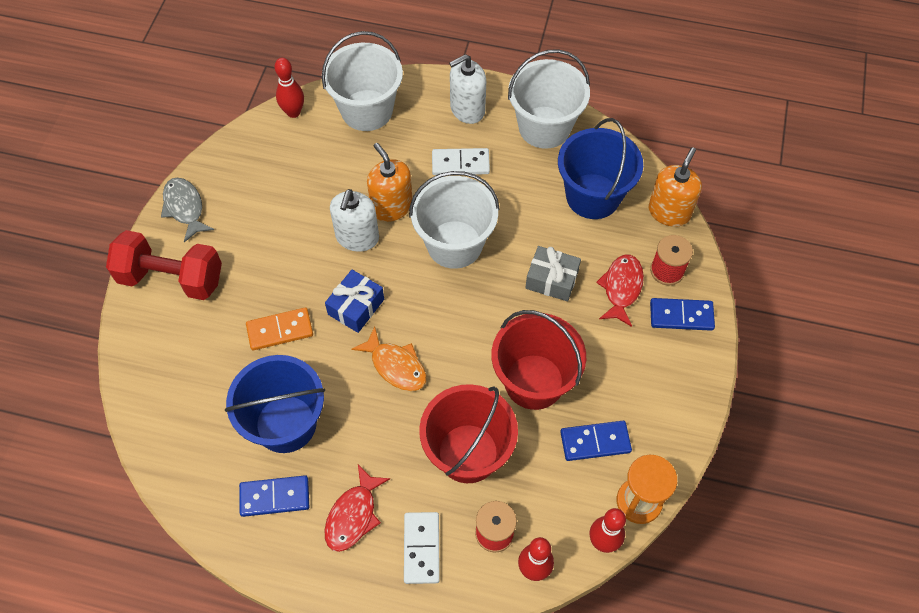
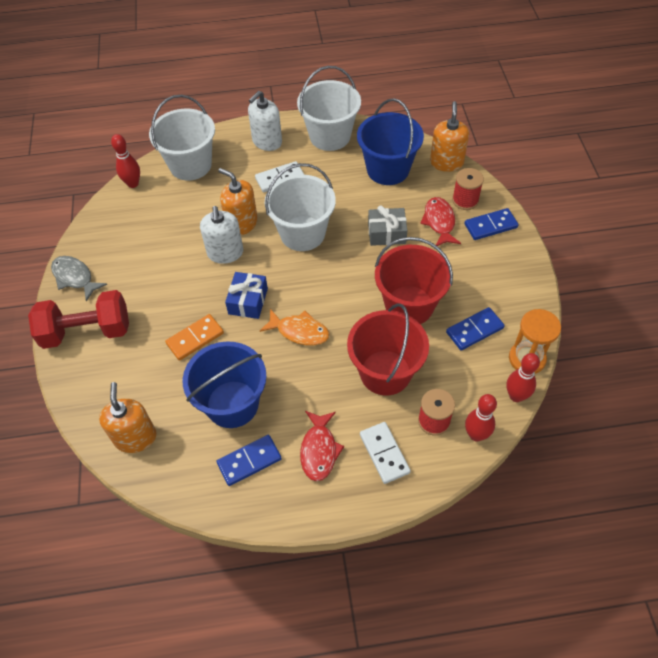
camera: 20 degrees left, 5 degrees down
(170, 421) = (135, 437): none -> orange soap dispenser

